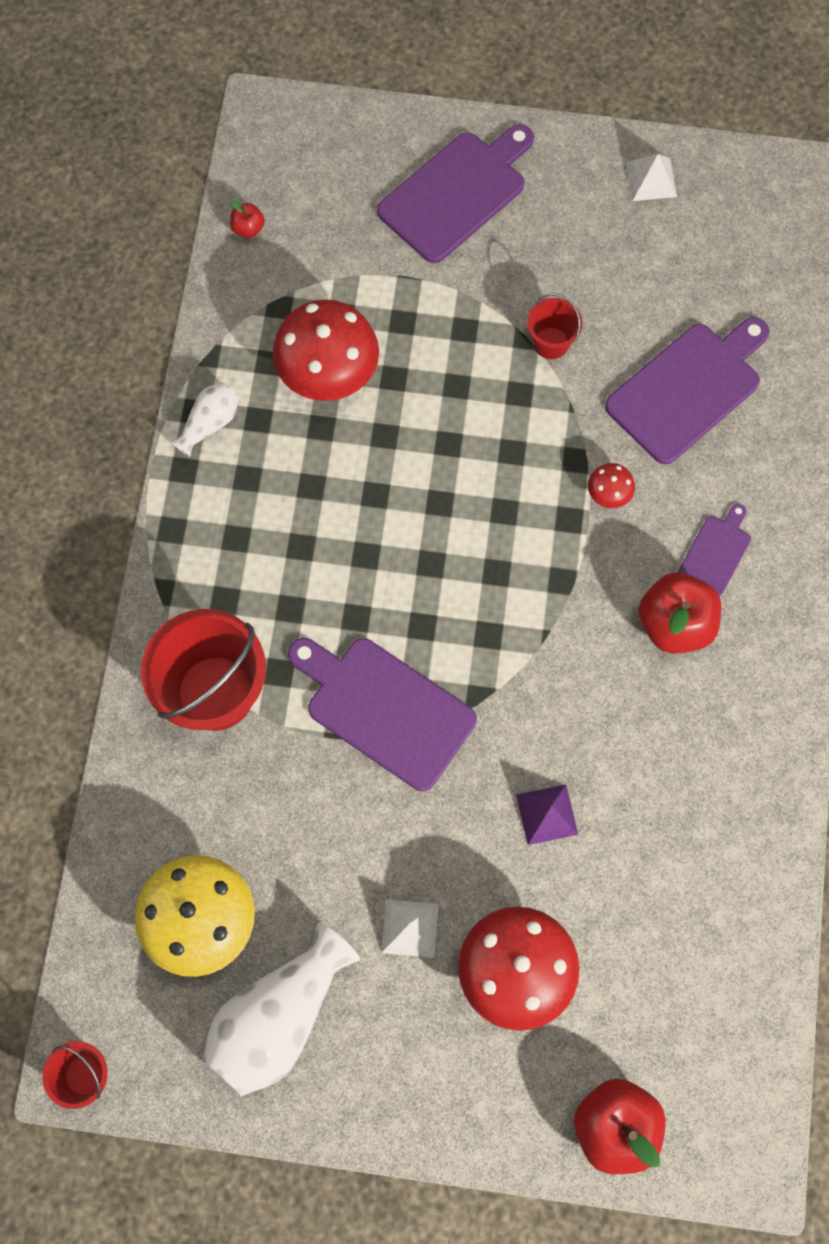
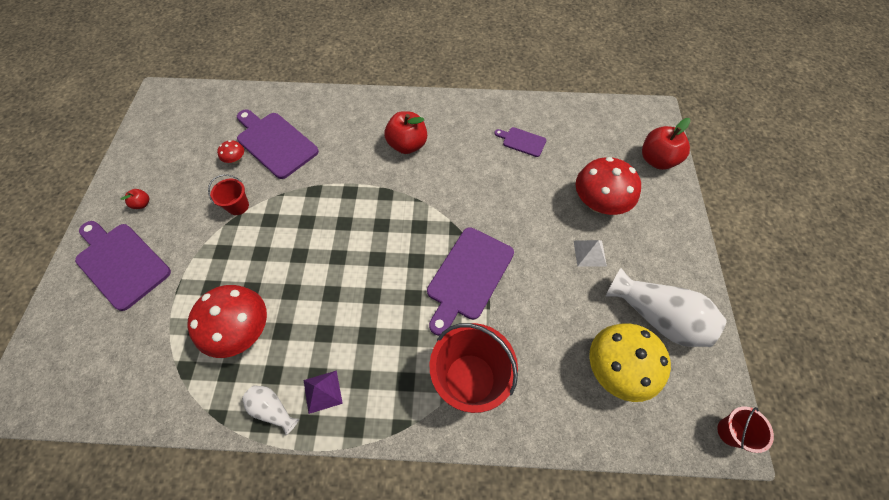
camera: 95 degrees left, 10 degrees down
(248, 229) = (113, 401): red apple -> red apple (142, 204)
(547, 814) = (515, 194): purple pyramid -> purple pyramid (322, 391)
(608, 494) = (335, 175): red mushroom -> red mushroom (236, 160)
(651, 179) = (139, 163): white pyramid -> none
(716, 552) = (368, 130): purple cutting board -> purple cutting board (522, 141)

